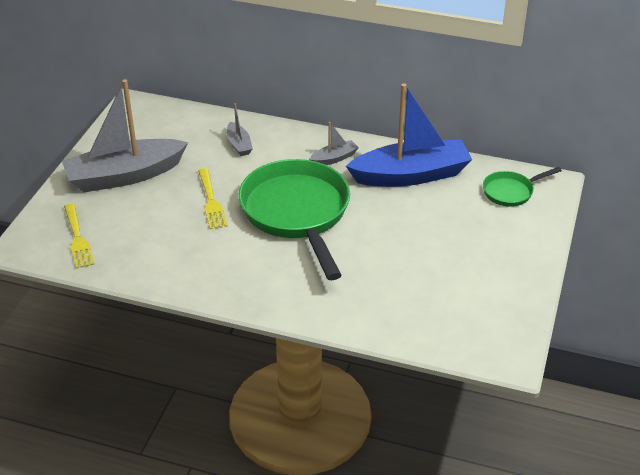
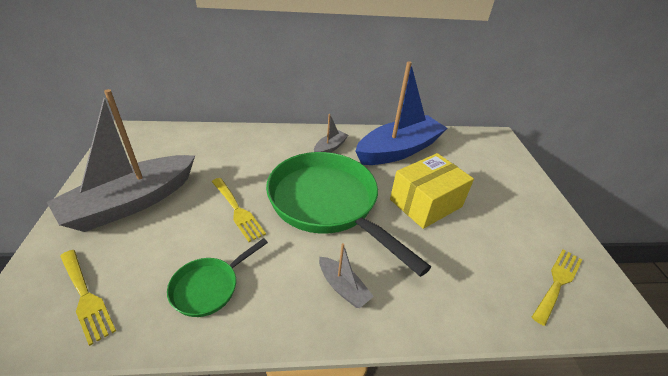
camera: 25 degrees left, 0 degrees up
(239, 144) = (241, 150): grey boat -> grey boat (343, 287)
(397, 233) = (426, 203): none -> yellow box
(469, 324) = (557, 282): none -> yellow fork
(511, 191) = (478, 149): green pan -> green pan (209, 287)

